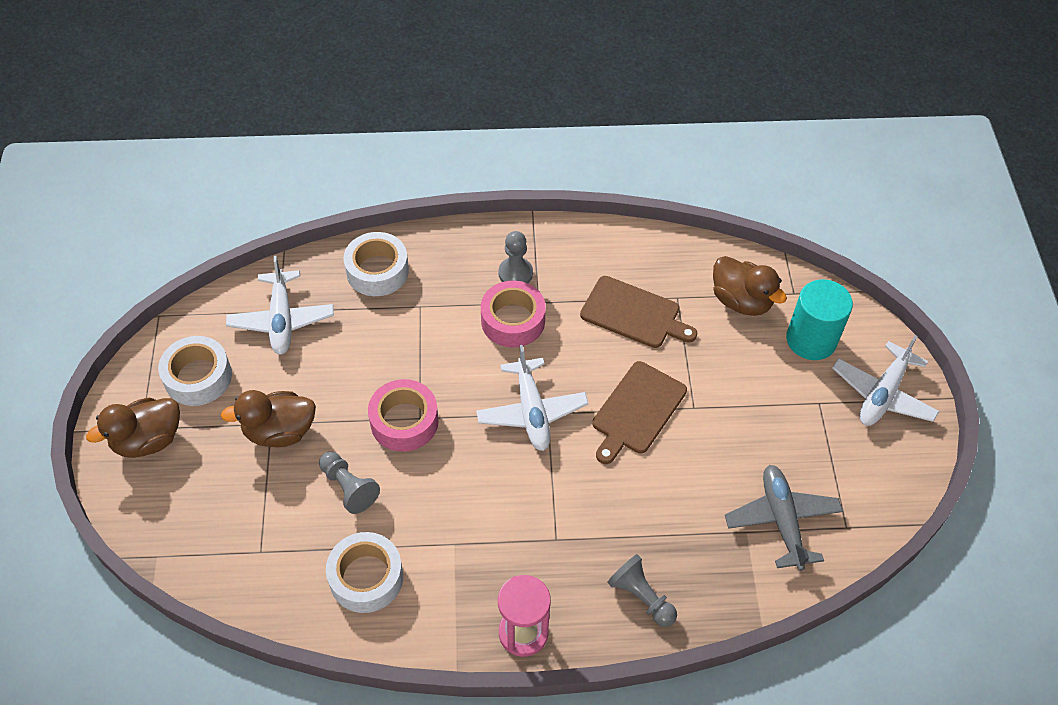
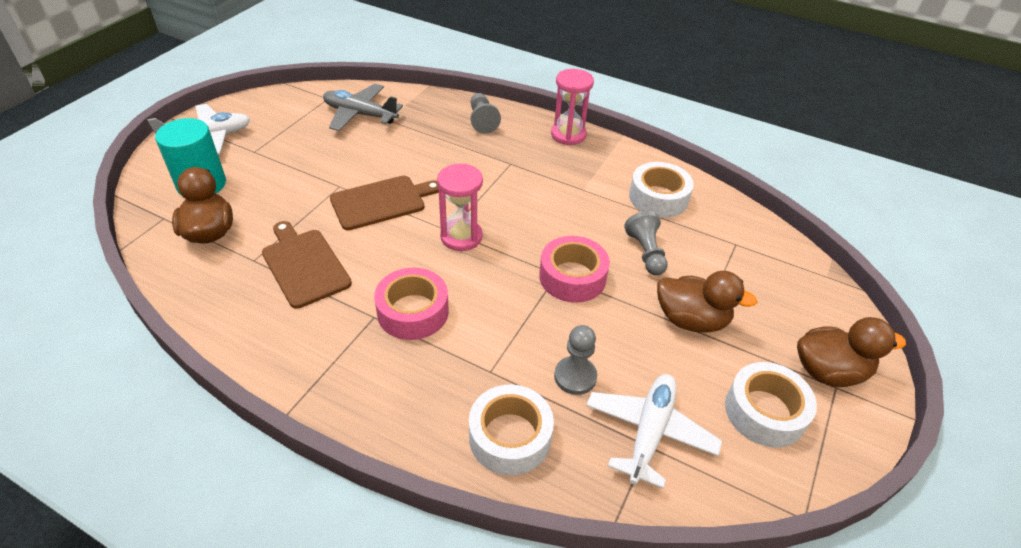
camera: 150 degrees left, 10 degrees down
(515, 273) = (368, 355): grey pawn -> grey pawn (575, 376)
(531, 411) = (461, 237): white plane -> pink hourglass
(782, 520) = (360, 114): grey plane -> grey plane turned 90 degrees clockwise

